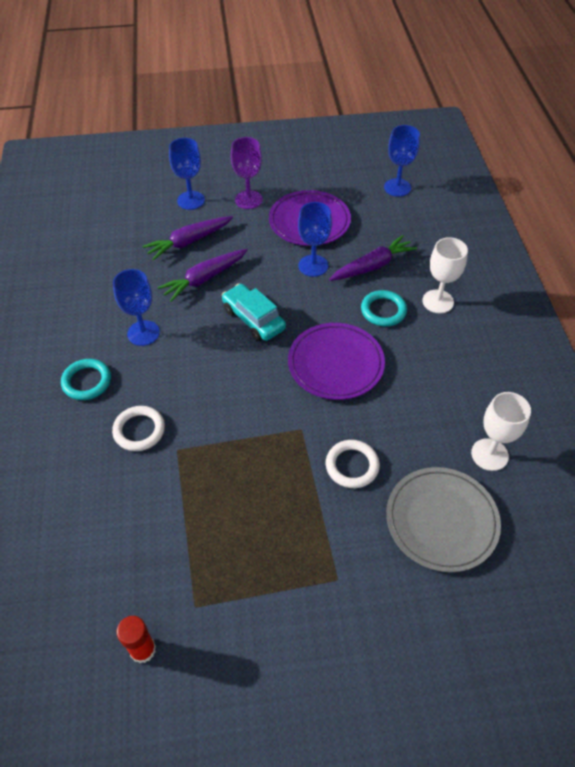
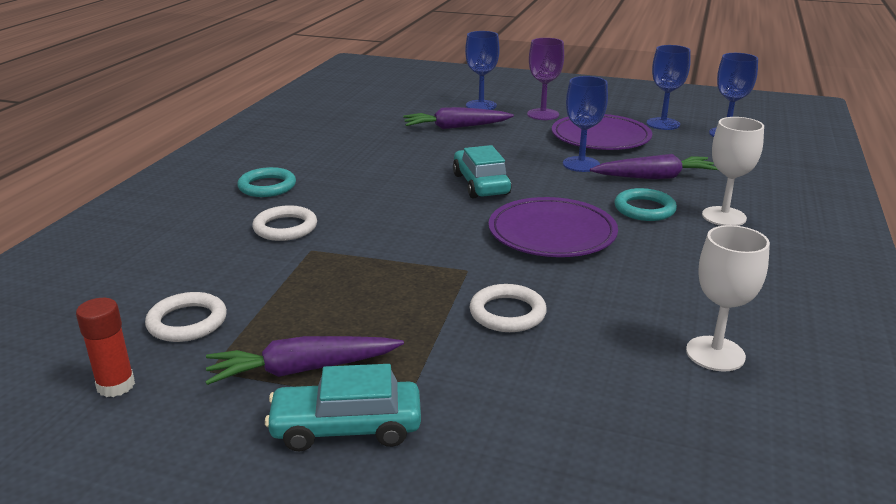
camera: 25 degrees right, 25 degrees down
(143, 333) = (354, 170): blue goblet -> blue goblet (663, 124)
(143, 567) = (187, 322): none -> white ring
(204, 279) = (450, 151): purple carrot -> purple carrot (303, 370)
(316, 617) = (346, 428): none -> turquoise car
(441, 520) = (597, 393): grey plate -> none

